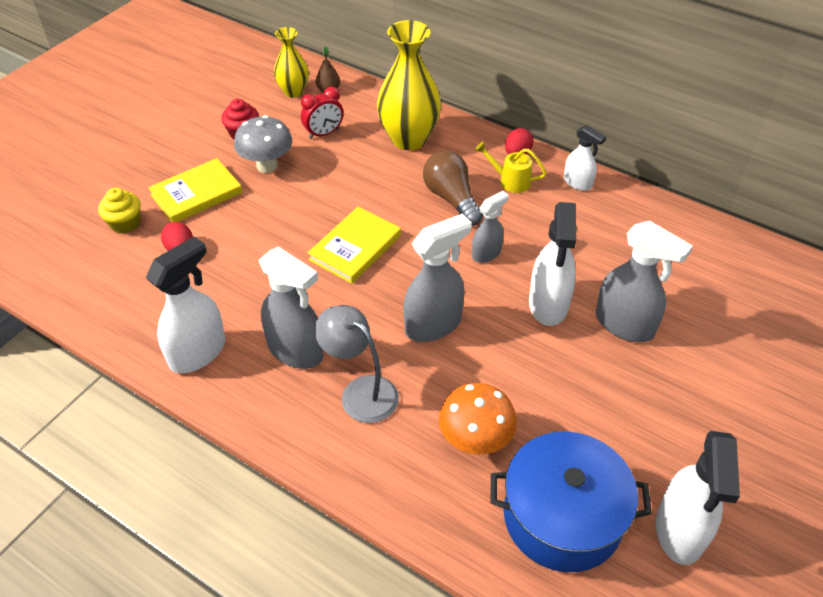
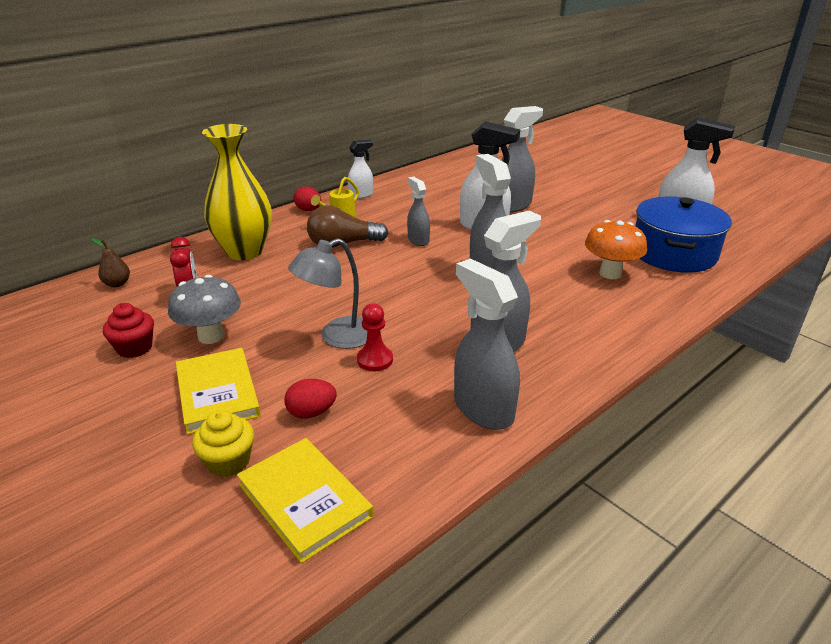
camera: 75 degrees left, 15 degrees down
(198, 352) = (483, 409): white spray bottle -> grey spray bottle
(254, 269) = (375, 360): none -> red pawn
(293, 92) = (94, 305): yellow vase -> none
(355, 247) = (376, 297): yellow book -> yellow book (304, 500)
(360, 392) = (554, 316): grey lamp -> grey lamp (337, 337)

